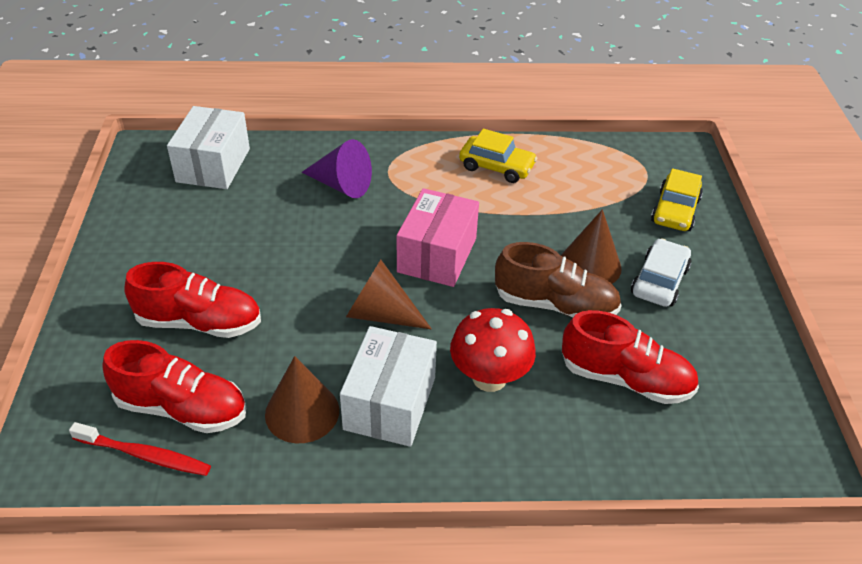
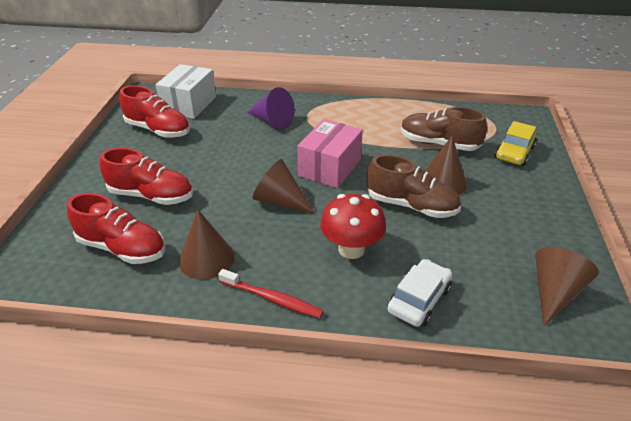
camera: 10 degrees right, 5 degrees down
(145, 455) = (87, 276): red toothbrush -> red toothbrush (272, 299)
(390, 403) = (272, 259): white box -> none
(496, 167) = (385, 117): yellow car -> none
(576, 205) = (439, 144): none -> brown shoe
(625, 379) = (458, 260): red shoe -> red shoe (158, 130)
(659, 281) = (495, 197): white car -> white car (419, 300)
(746, 412) = (554, 292): none -> brown cone

